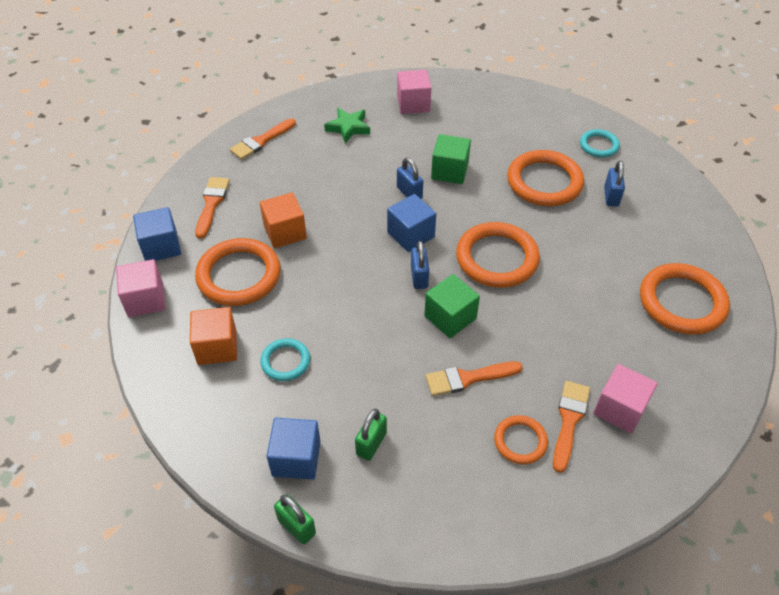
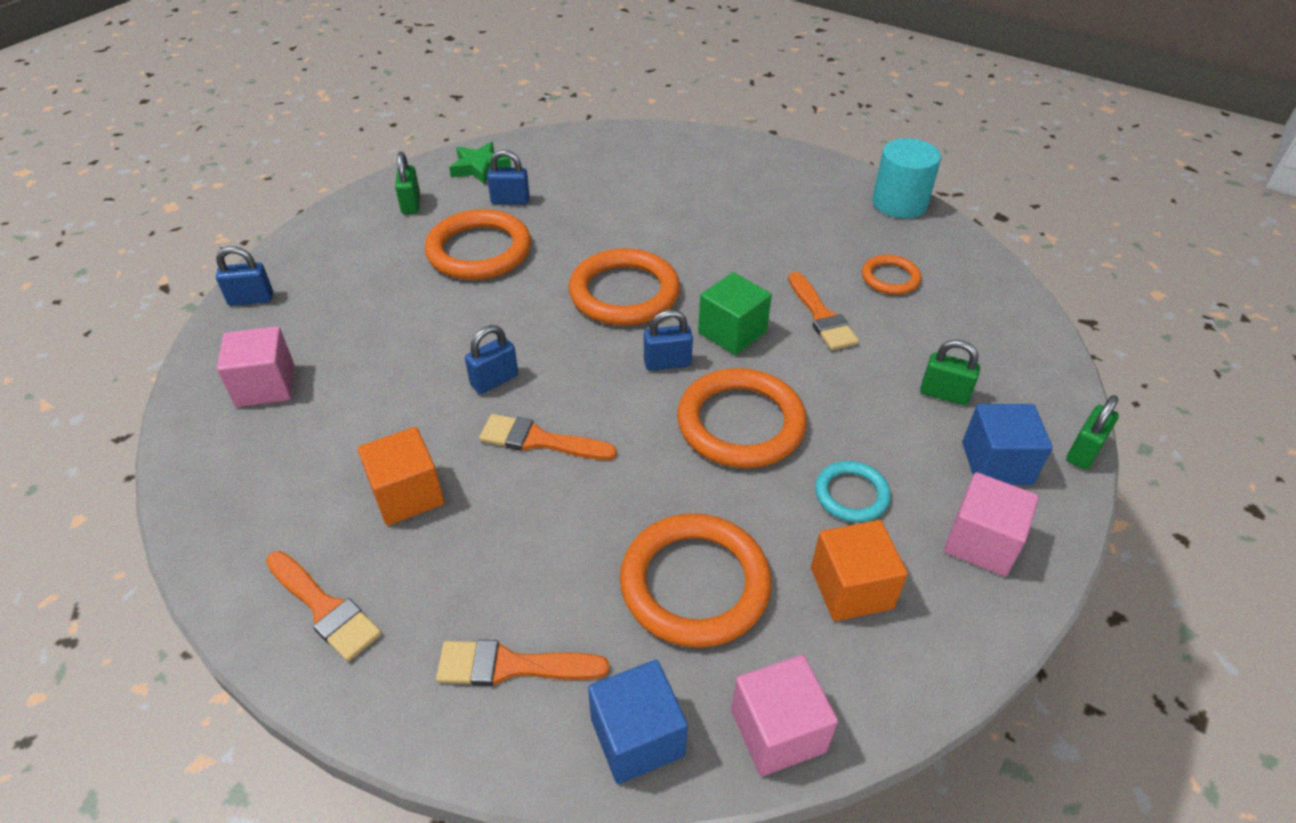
camera: 95 degrees left, 5 degrees down
(285, 232) = (586, 531): orange cube -> orange cube (407, 494)
(348, 128) = (312, 469): green star -> green star (480, 167)
(411, 235) = (585, 375): blue cube -> none
(449, 171) = (448, 338): green cube -> none
(489, 88) = (251, 299): none -> blue padlock
(569, 420) = (851, 245): orange brush -> orange brush (539, 440)
(599, 145) = (411, 204): turquoise ring -> green padlock
(619, 409) = (824, 213): pink cube -> pink cube (981, 542)
(647, 481) = (899, 203): none -> turquoise cylinder
(682, 302) = (674, 167): orange ring -> orange ring (740, 423)

